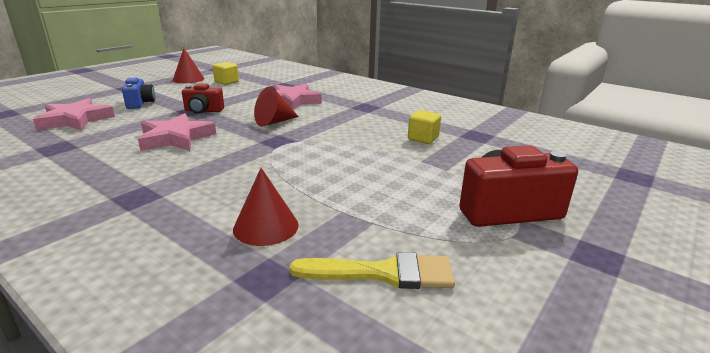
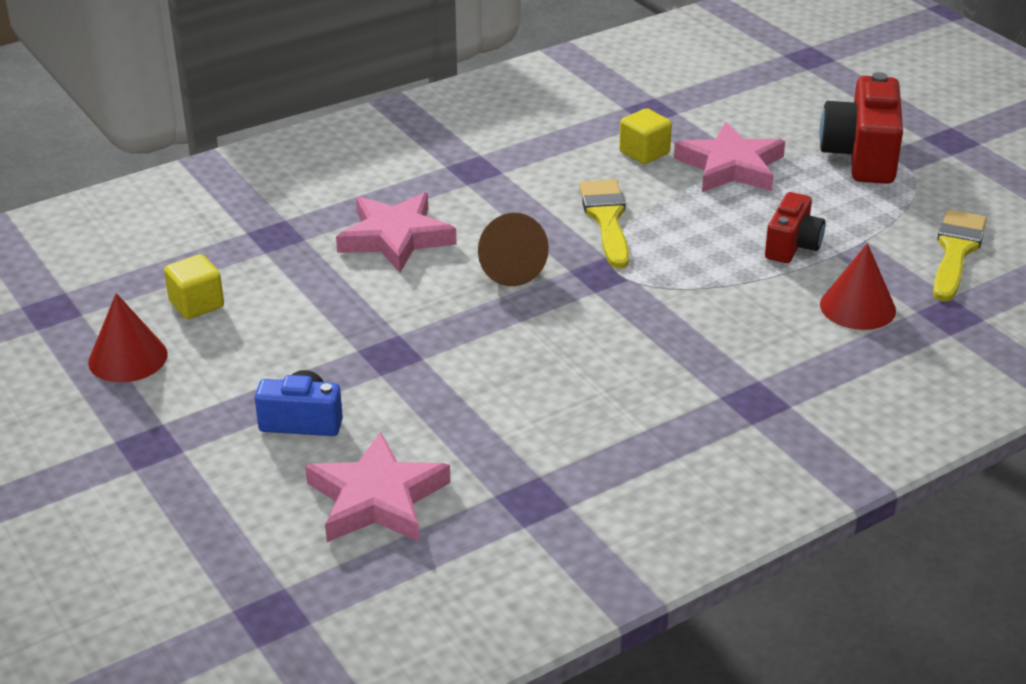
camera: 70 degrees left, 10 degrees up
(176, 138) = (542, 371): pink star -> pink star (730, 166)
(203, 111) = (402, 341): red camera -> red camera (792, 246)
(274, 122) = (508, 268): red cone -> brown cone
(338, 137) = (606, 219): none -> yellow brush

